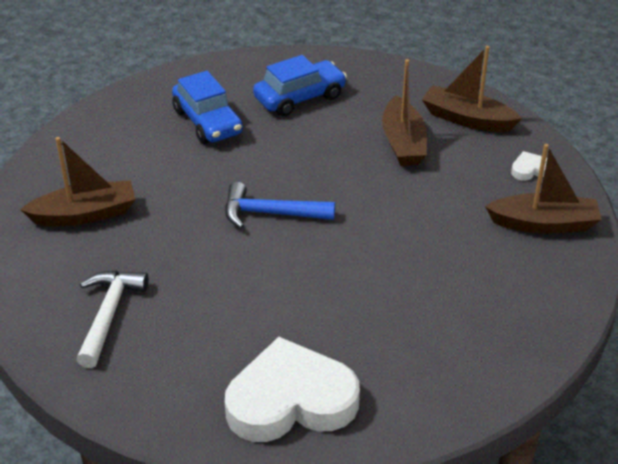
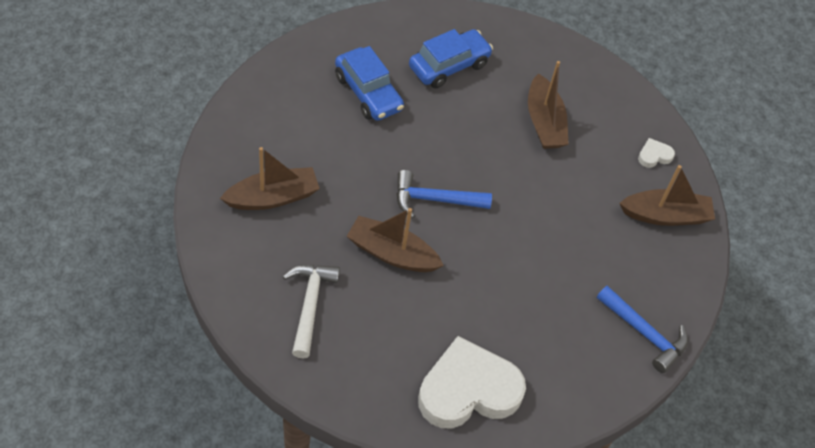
camera: 10 degrees left, 15 degrees up
(467, 119) = (599, 96): brown boat -> brown boat (392, 253)
(517, 339) = (644, 333): none -> blue hammer

